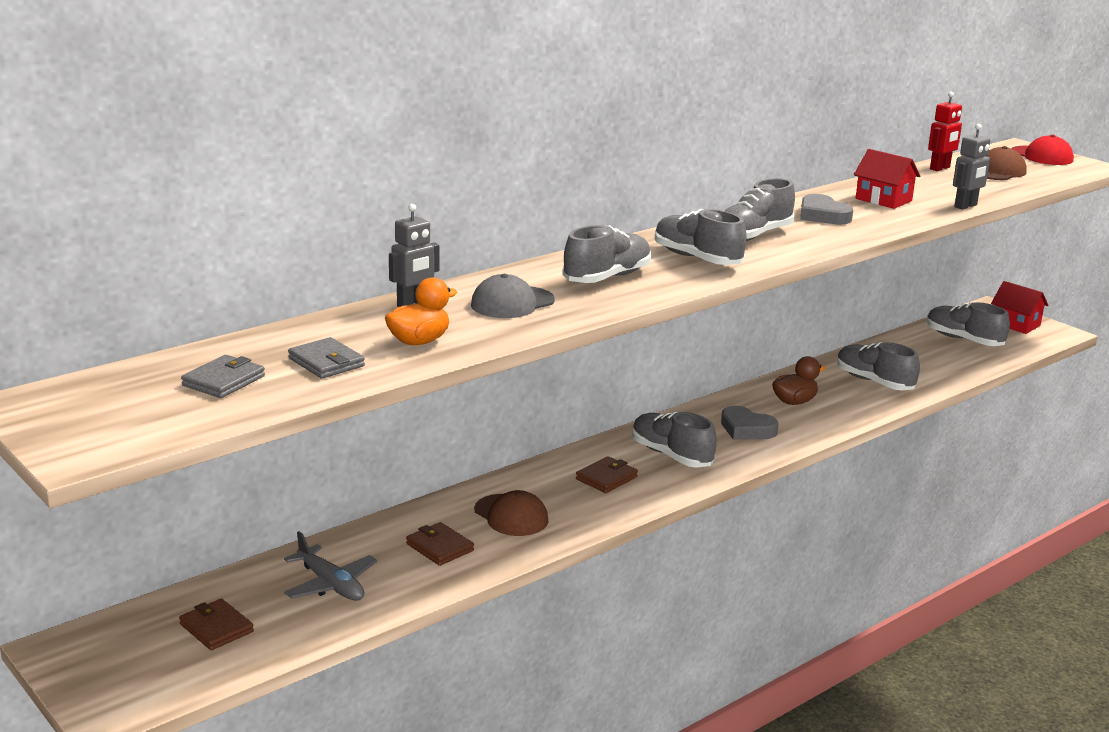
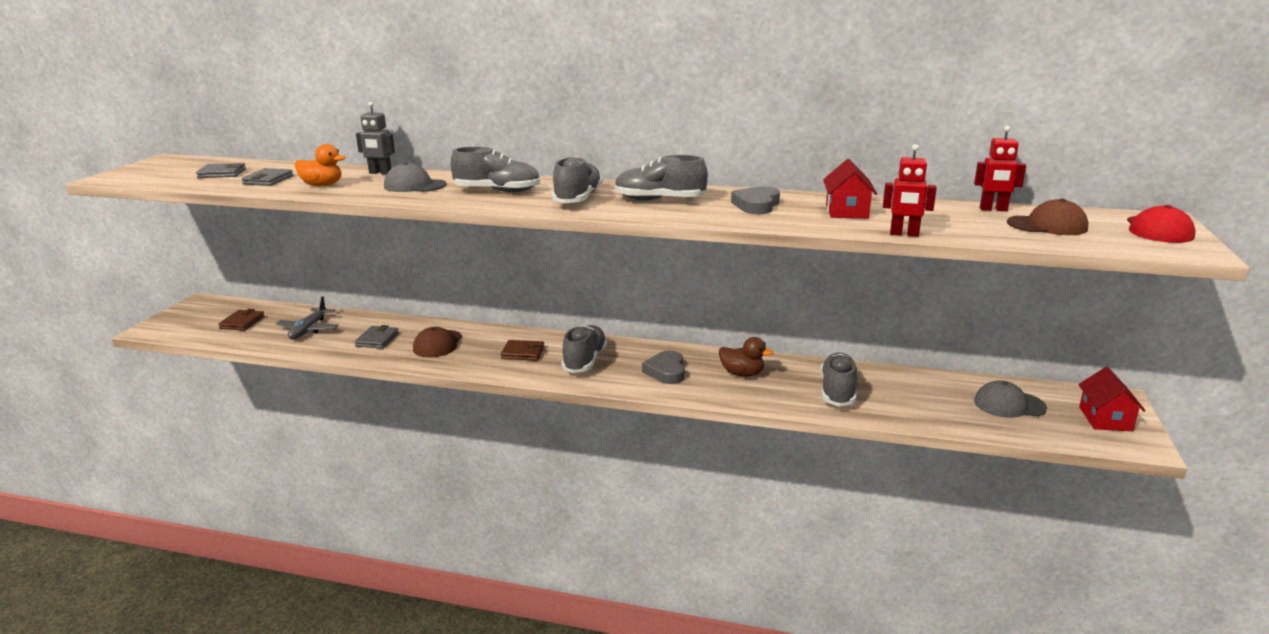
camera: 55 degrees right, 0 degrees up
(440, 547) = (377, 339): brown wallet -> grey wallet
(963, 340) = (1009, 404): grey shoe -> grey cap
(966, 206) = (904, 234): grey robot -> red robot

